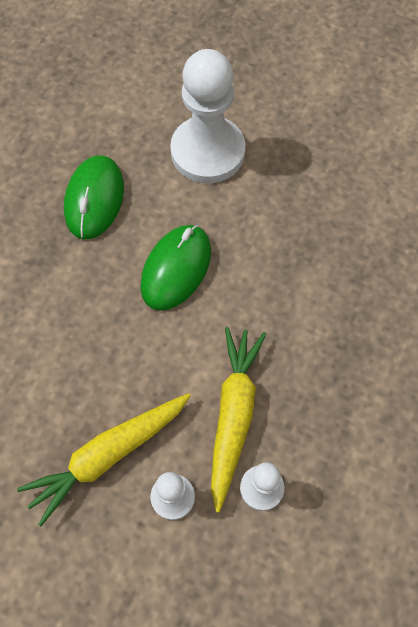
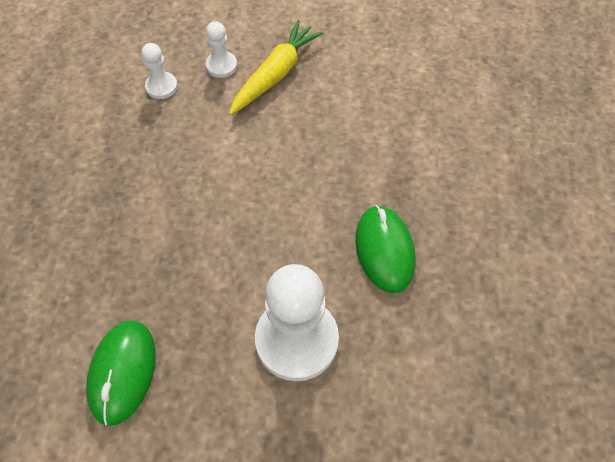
camera: 160 degrees right, 5 degrees down
(176, 269) = (280, 211): green mouse -> green mouse (123, 372)
(233, 415) = (194, 122): yellow carrot -> none

